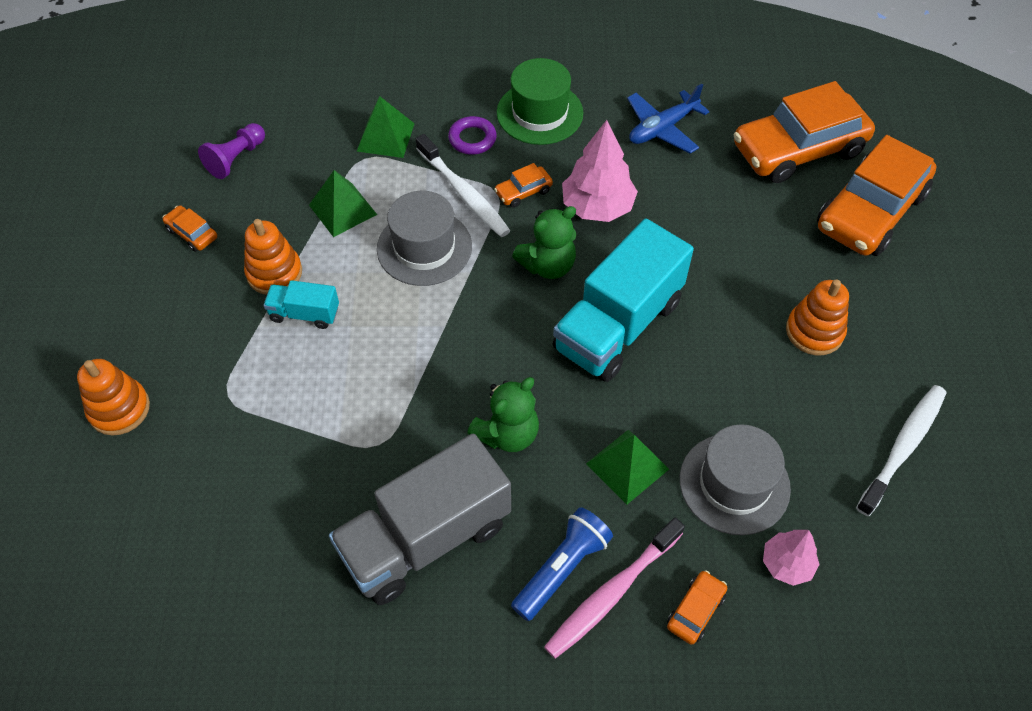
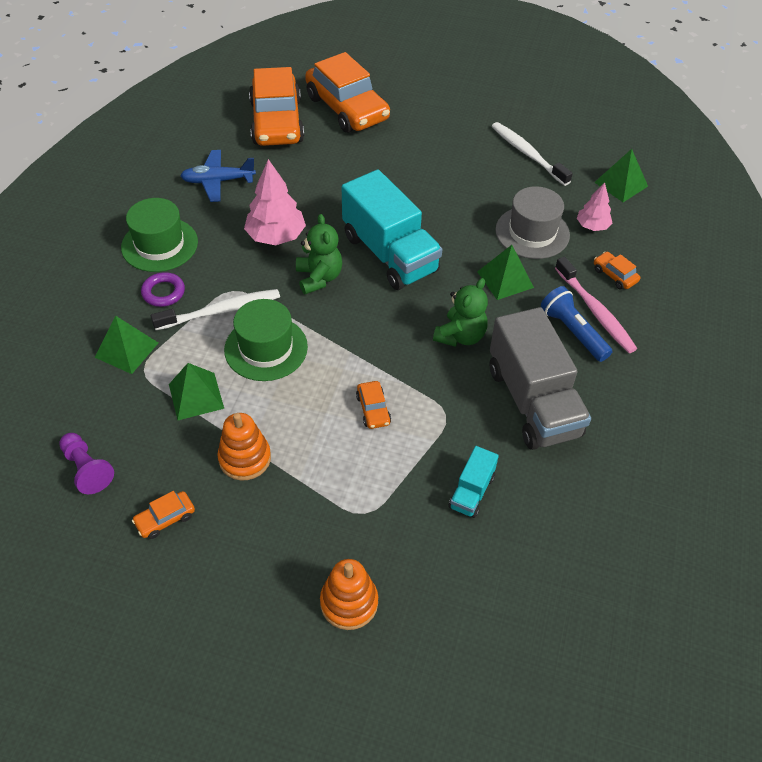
camera: 75 degrees left, 5 degrees down
(304, 314) = (300, 443): turquoise truck -> turquoise truck (471, 492)
(424, 247) = (266, 348): grey hat -> green hat
(507, 434) = (460, 336): green teddy bear -> green teddy bear turned 60 degrees clockwise
(523, 192) = (238, 274): orange car -> orange car (373, 409)
(662, 128) = (218, 181): blue plane -> blue plane turned 105 degrees clockwise
(814, 331) = (432, 163): orange stacking toy -> none
(906, 594) = (621, 184): none -> green pyramid

